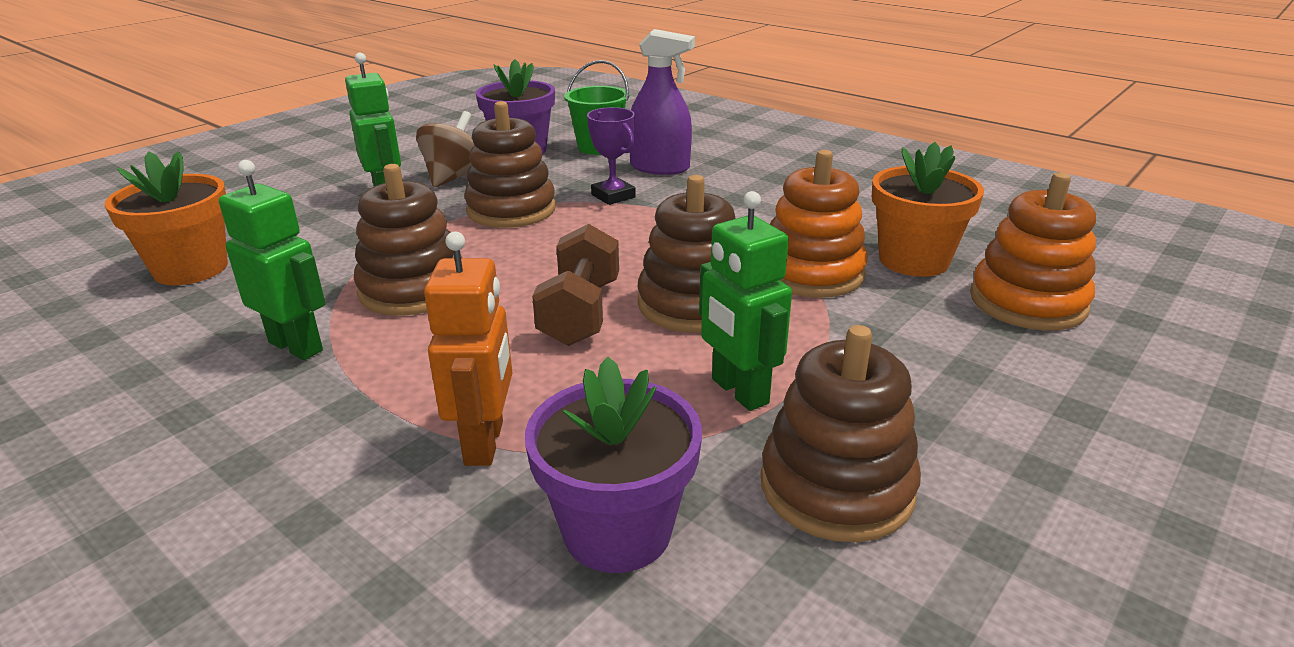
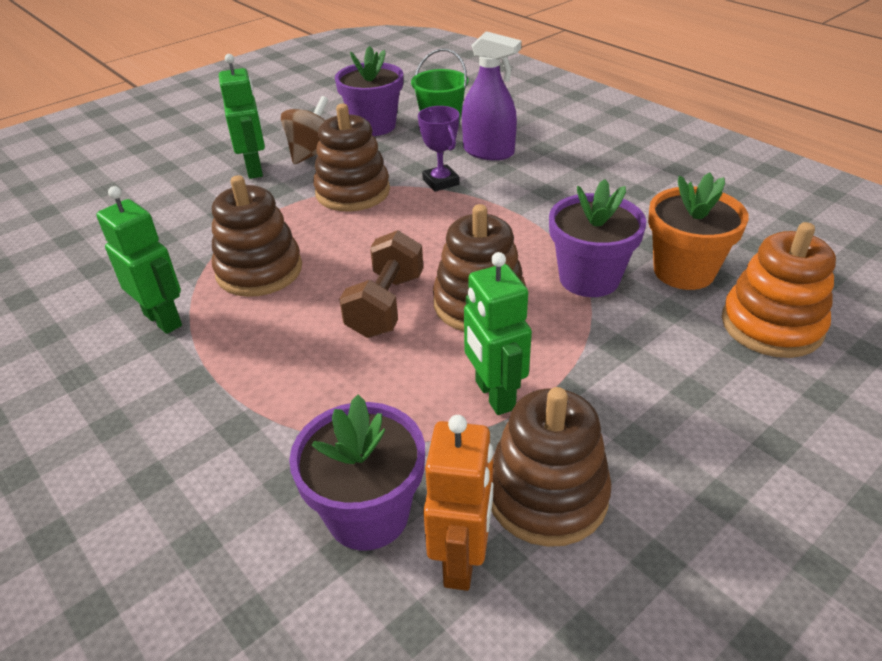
camera: 10 degrees right, 10 degrees up
(191, 269) = (96, 237): orange flower pot -> none
(485, 443) = (287, 424): orange robot -> orange robot (462, 560)
(811, 273) = (589, 278): orange stacking toy -> purple flower pot

